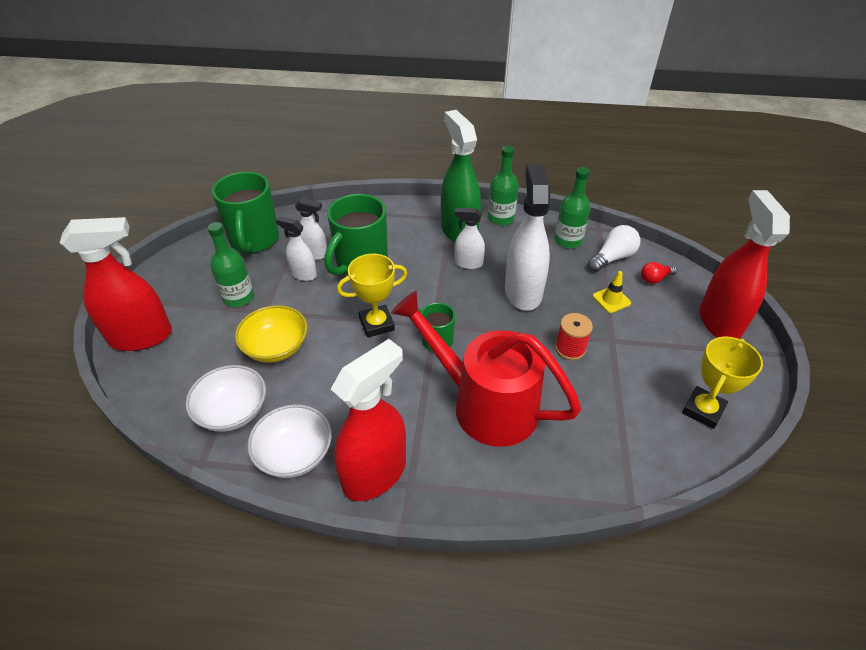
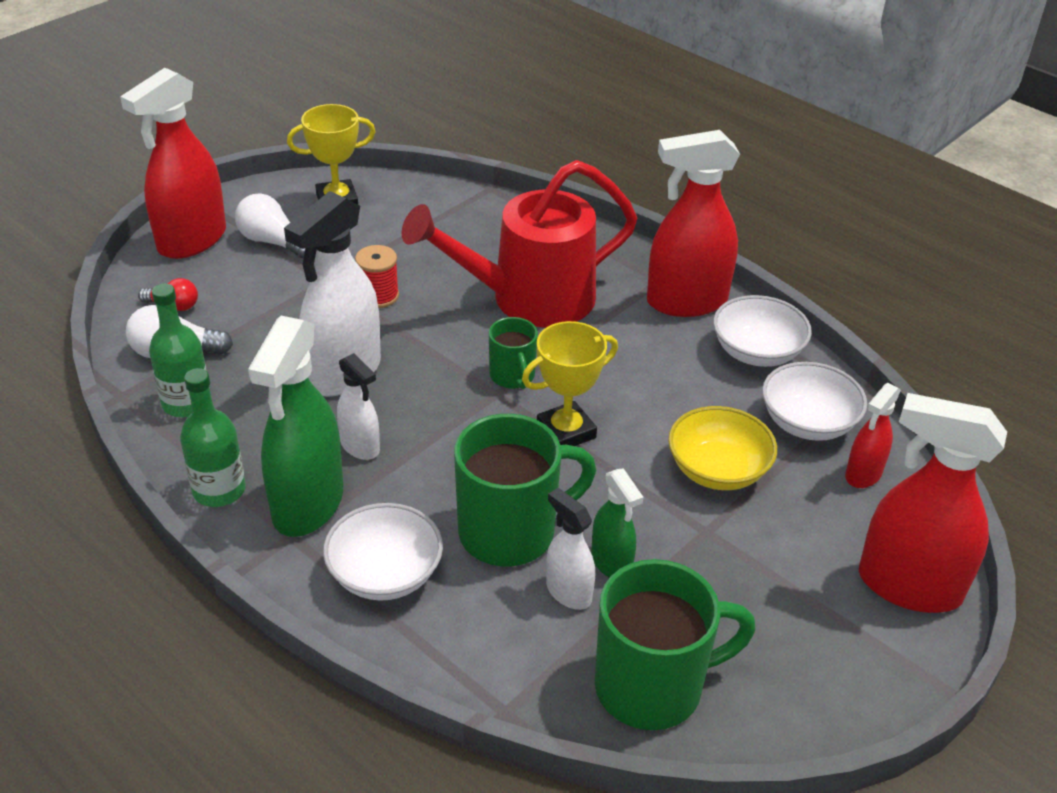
camera: 145 degrees left, 5 degrees down
(183, 392) = (863, 474): none -> red spray bottle
(238, 297) = (735, 576): green bottle -> none
(254, 240) = (652, 686): green mug -> green mug turned 45 degrees clockwise
(303, 274) = (611, 563): white spray bottle -> green spray bottle
(376, 324) = (566, 431): yellow trophy -> yellow trophy turned 45 degrees counterclockwise
(397, 224) = (385, 574): none -> white bowl
(483, 403) = (528, 299): red watering can -> red watering can turned 90 degrees clockwise
(611, 299) = (259, 312): yellow traffic cone -> none
(680, 349) = (273, 242): none -> white light bulb

